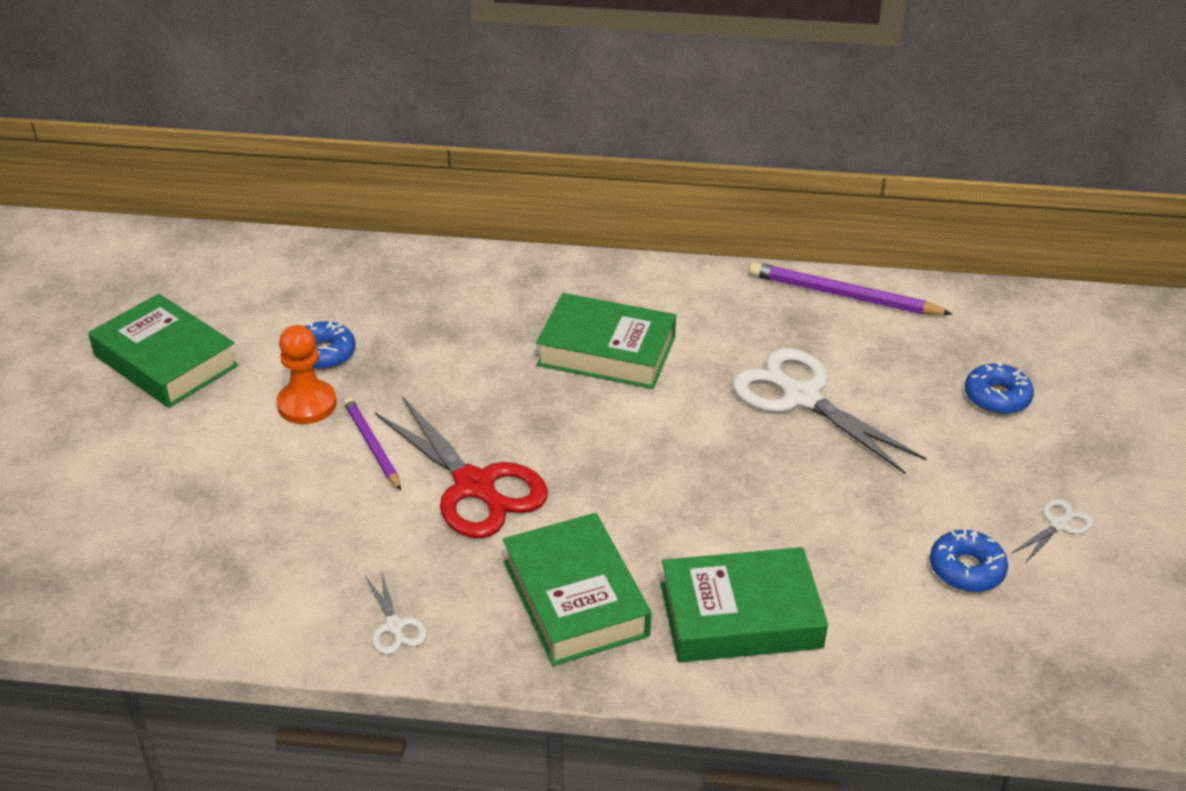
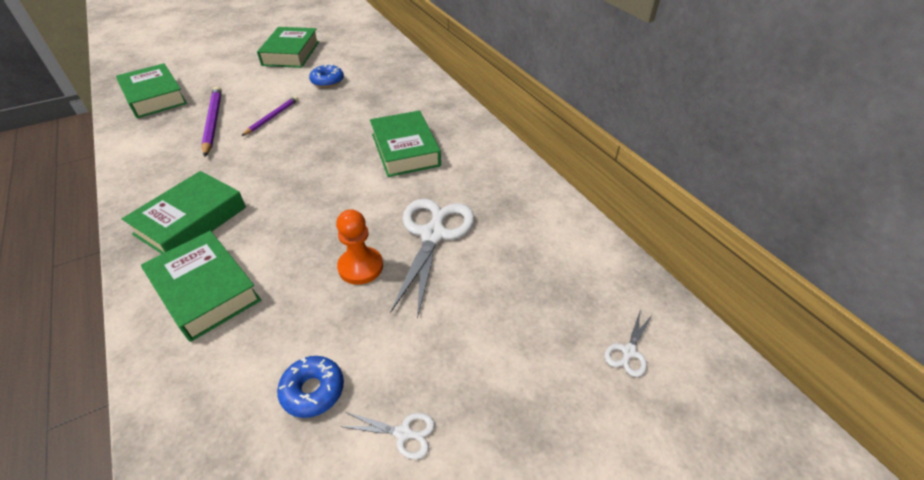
camera: 55 degrees right, 5 degrees up
(123, 566) = (155, 97): none -> green book
(307, 404) = (288, 91): orange pawn -> orange pawn (360, 267)
(394, 626) = (144, 174): white scissors -> white scissors (629, 352)
(474, 486) = (262, 155): red scissors -> none
(843, 296) = (554, 212): purple pencil -> purple pencil (213, 122)
(997, 397) = (527, 332): blue donut -> none

